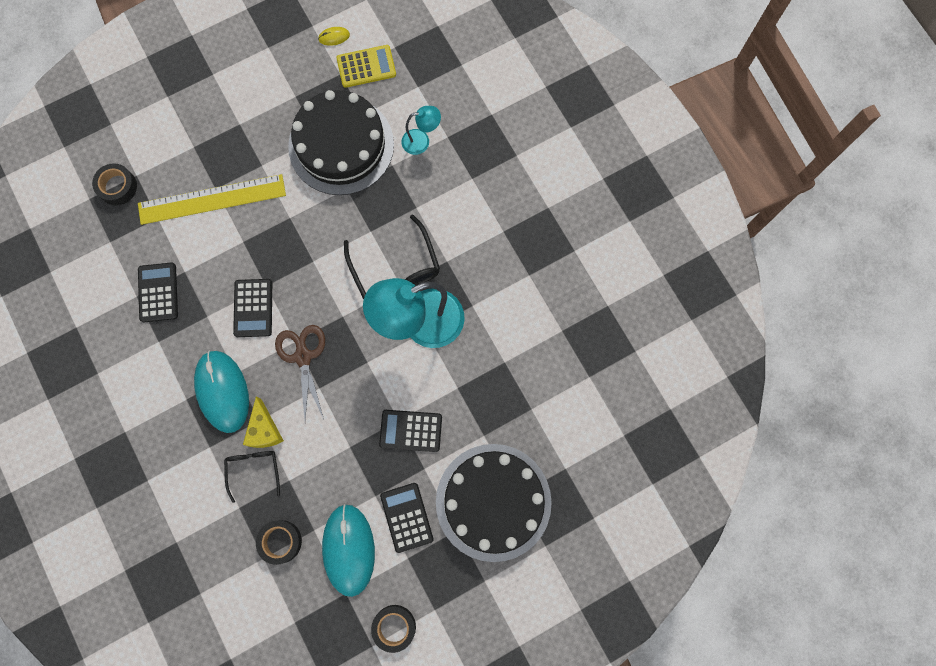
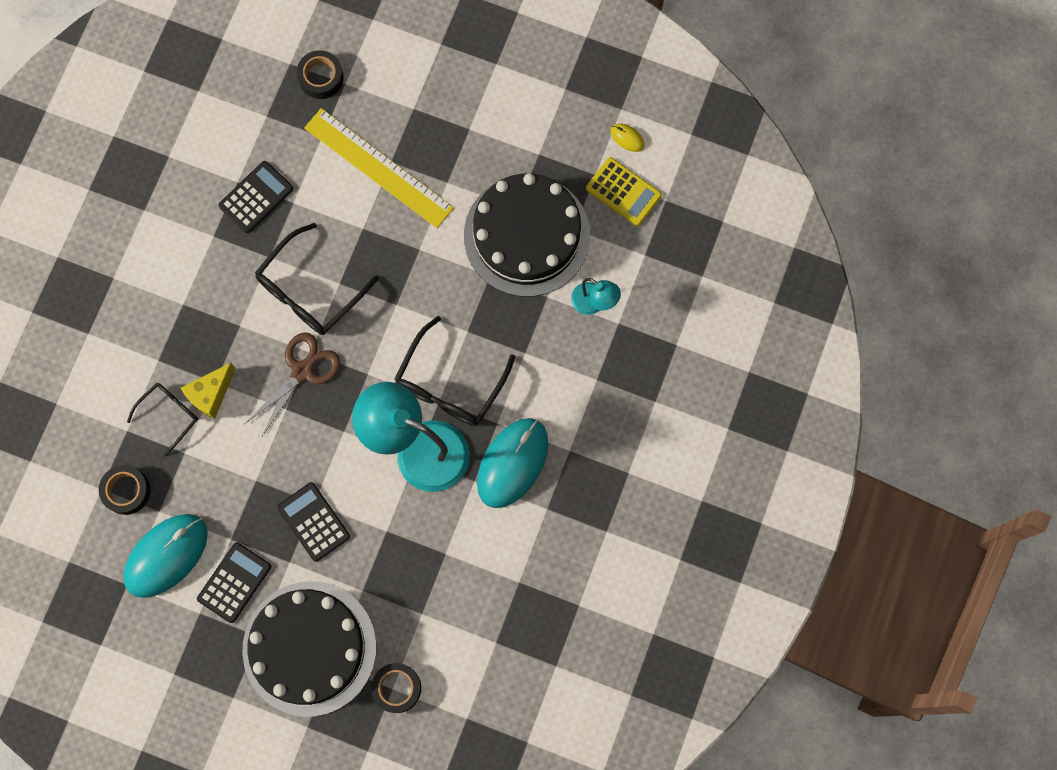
camera: 50 degrees right, 0 degrees up
(222, 391) = (215, 329): turquoise mouse -> turquoise mouse (512, 463)
(253, 308) = (310, 290): black calculator -> black glasses
(394, 627) = (131, 651): black tape -> black tape (397, 688)

